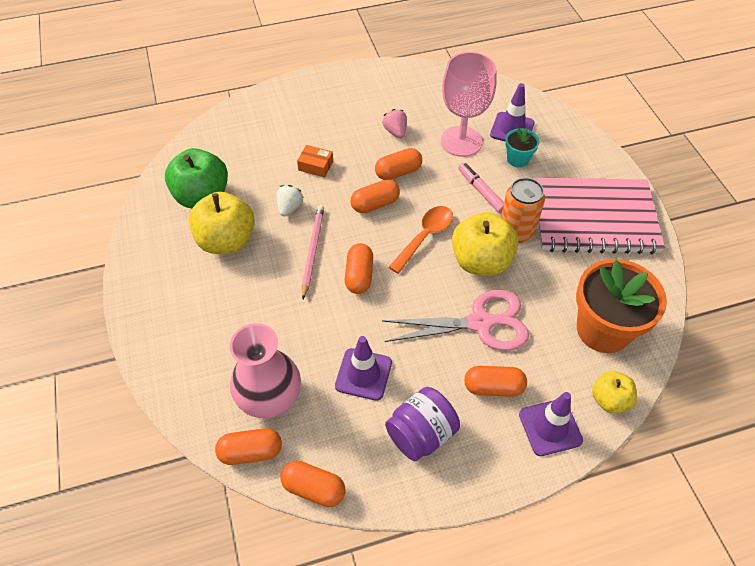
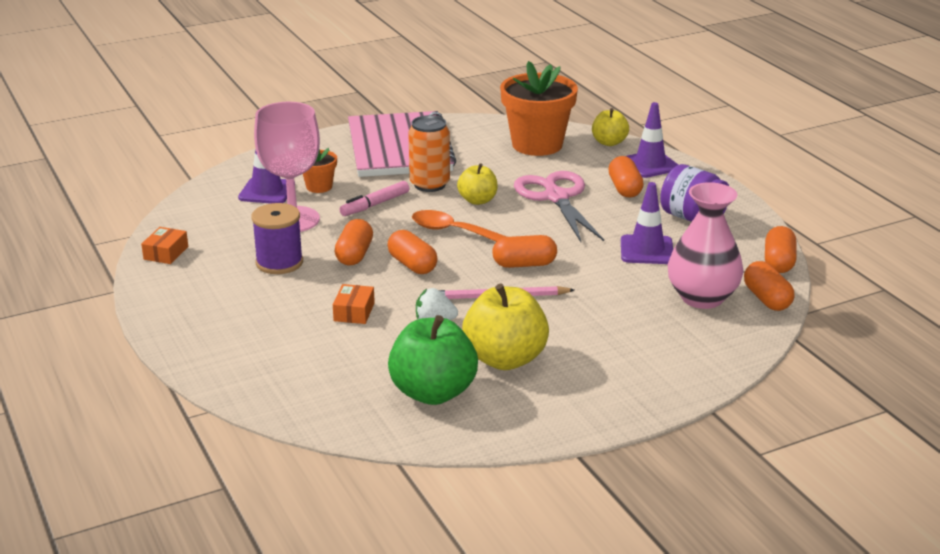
camera: 100 degrees left, 25 degrees down
(395, 131) = (279, 263): pink strawberry -> purple spool
(398, 172) = (354, 255): orange capsule -> orange capsule turned 45 degrees clockwise
(421, 77) = (166, 253): none -> orange box
(481, 261) = (477, 200): yellow apple -> yellow apple, size x0.58
(517, 159) = (319, 187): turquoise flower pot -> orange flower pot

